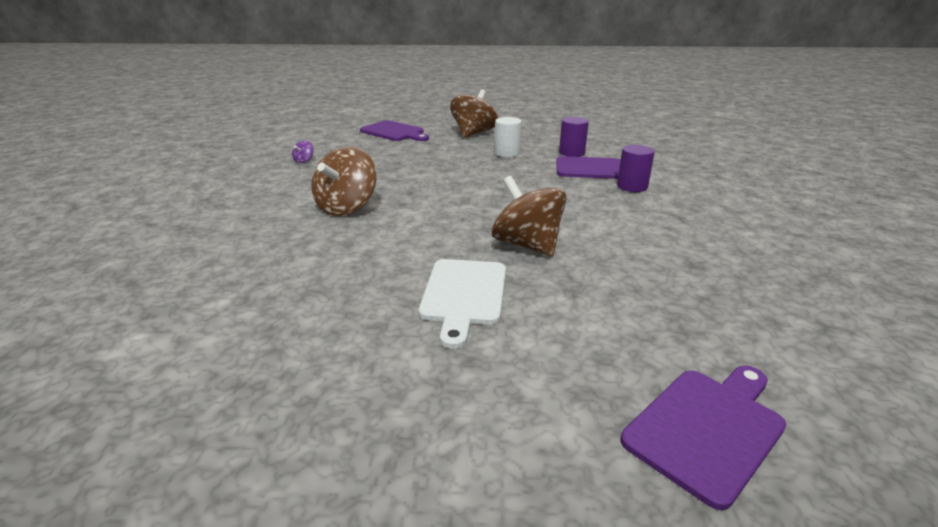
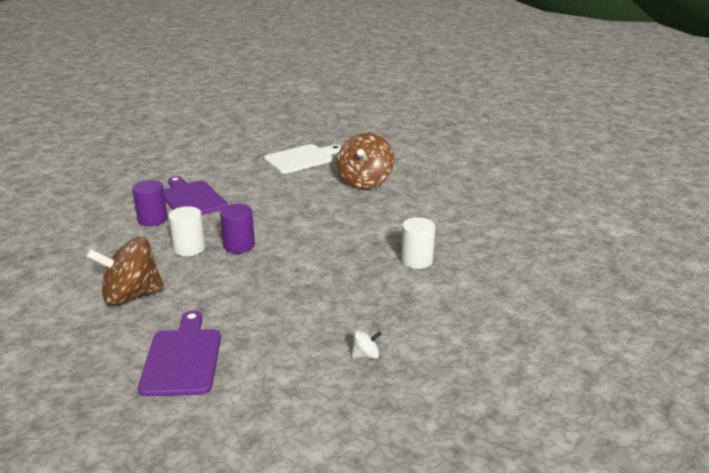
camera: 130 degrees left, 0 degrees up
(304, 161) = (366, 355): purple spinning top -> white spinning top
(347, 207) = (416, 260): brown spinning top -> white cylinder
(463, 295) = (440, 178): white cutting board -> white cutting board (301, 159)
(632, 186) = (218, 177): purple cylinder -> purple cylinder (239, 245)
(707, 428) = (436, 124): purple cutting board -> none

